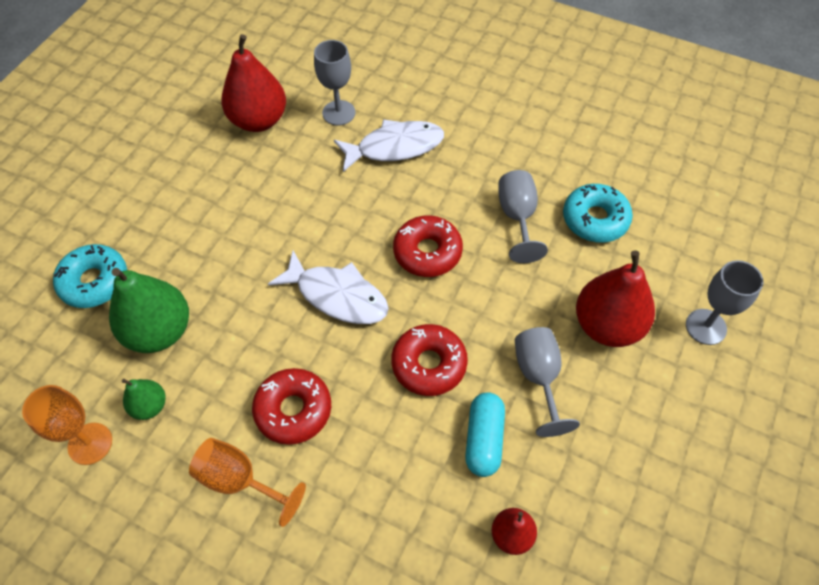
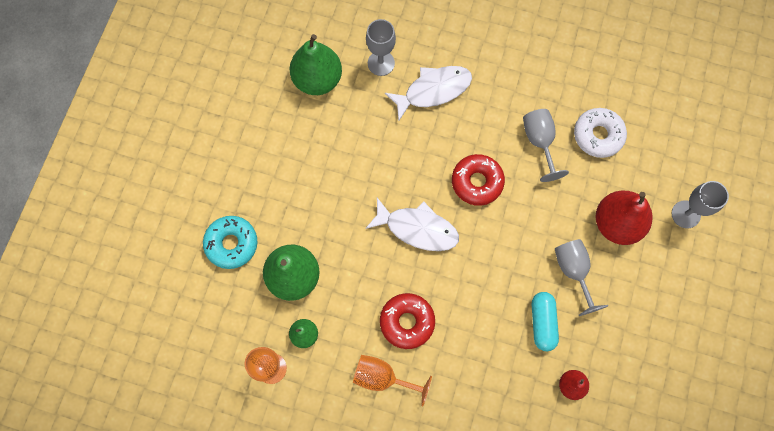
camera: 10 degrees left, 15 degrees up
(259, 120) = (317, 79): red pear -> green pear
(429, 364) = (495, 273): red donut -> none
(595, 219) = (598, 135): turquoise donut -> white donut

